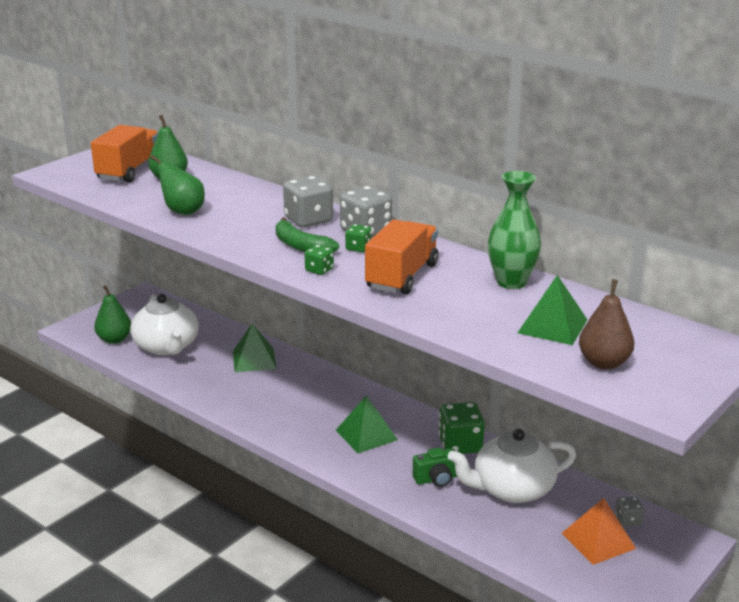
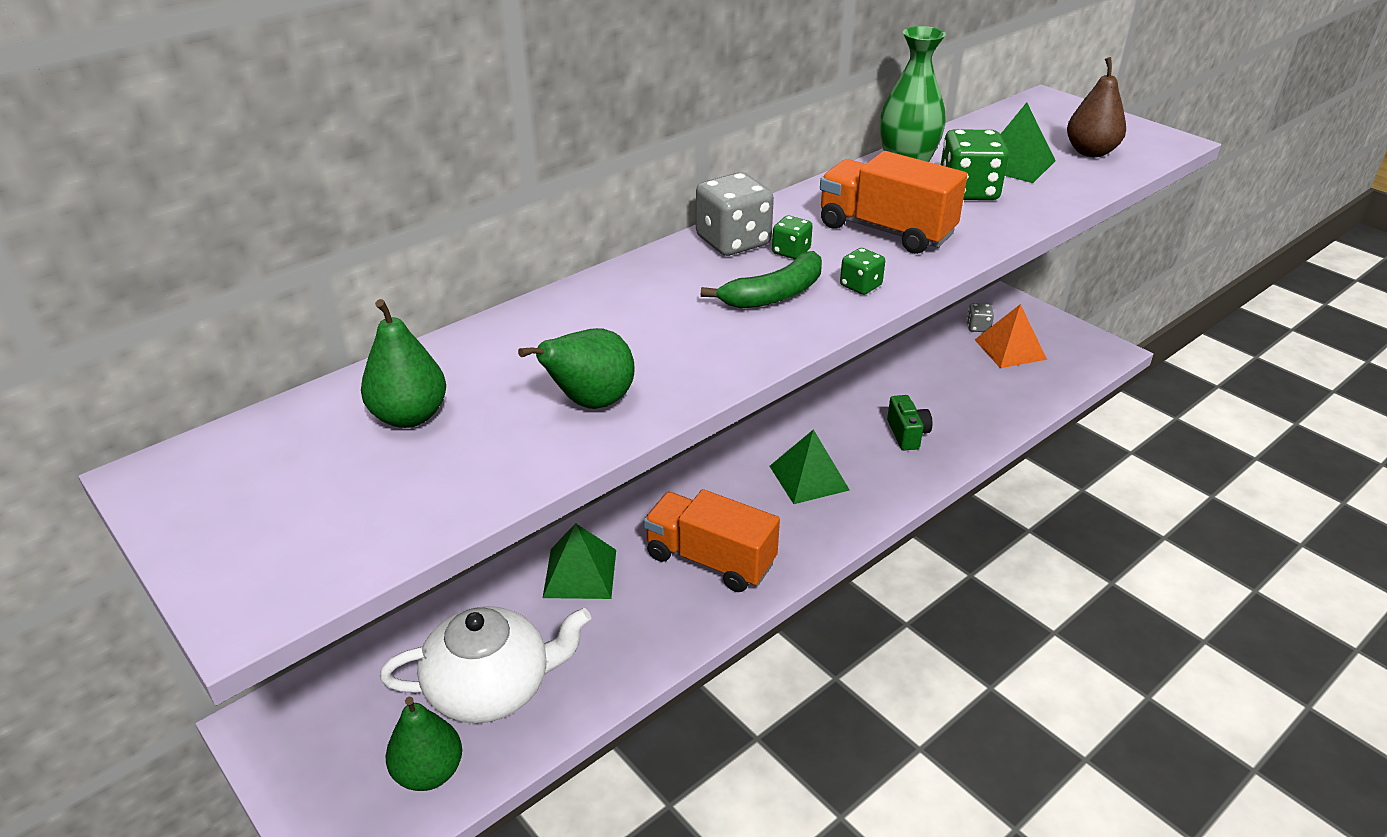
camera: 80 degrees left, 10 degrees up
(129, 171) = (329, 471): orange truck -> orange truck (710, 560)
(308, 220) = (676, 282): grey dice -> none
(460, 445) = (840, 407): green dice -> green dice (968, 191)
(512, 489) = (927, 385): white teapot -> none

